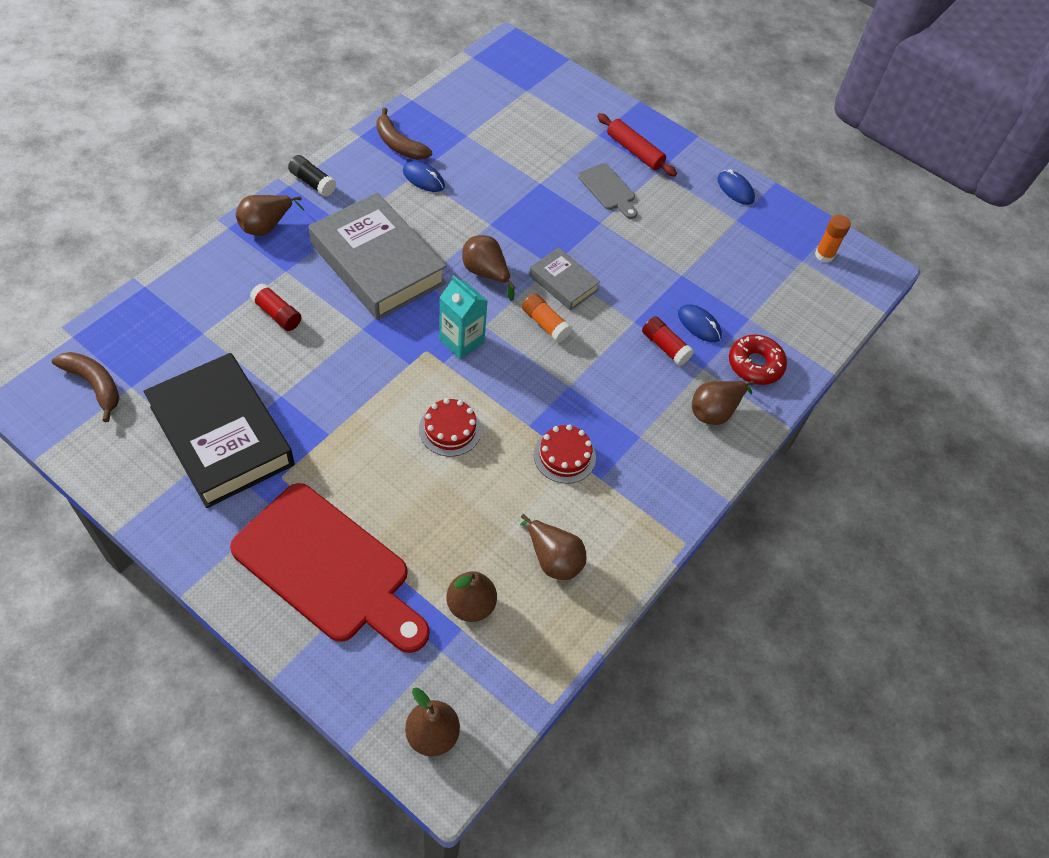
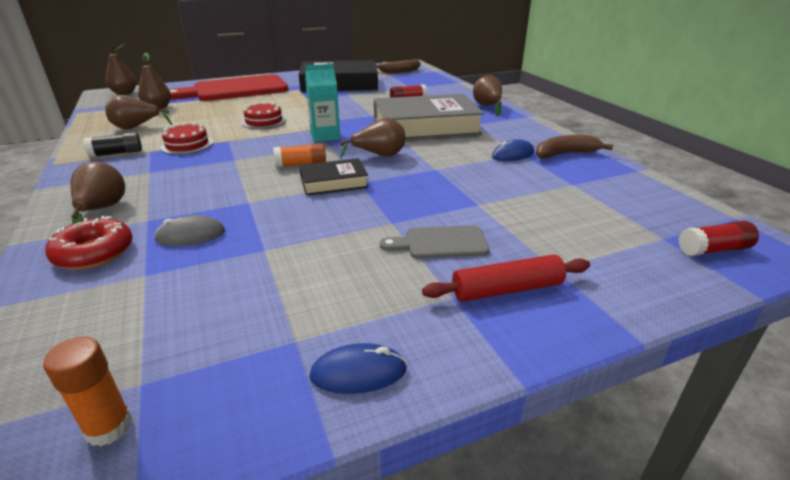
camera: 125 degrees right, 25 degrees down
(313, 183) = (526, 122): black glue stick -> black glue stick (116, 153)
(563, 283) = (333, 182): grey book -> black book
(665, 347) = (199, 208): red glue stick -> red glue stick (713, 249)
(699, 325) = (191, 236): blue mouse -> grey mouse

